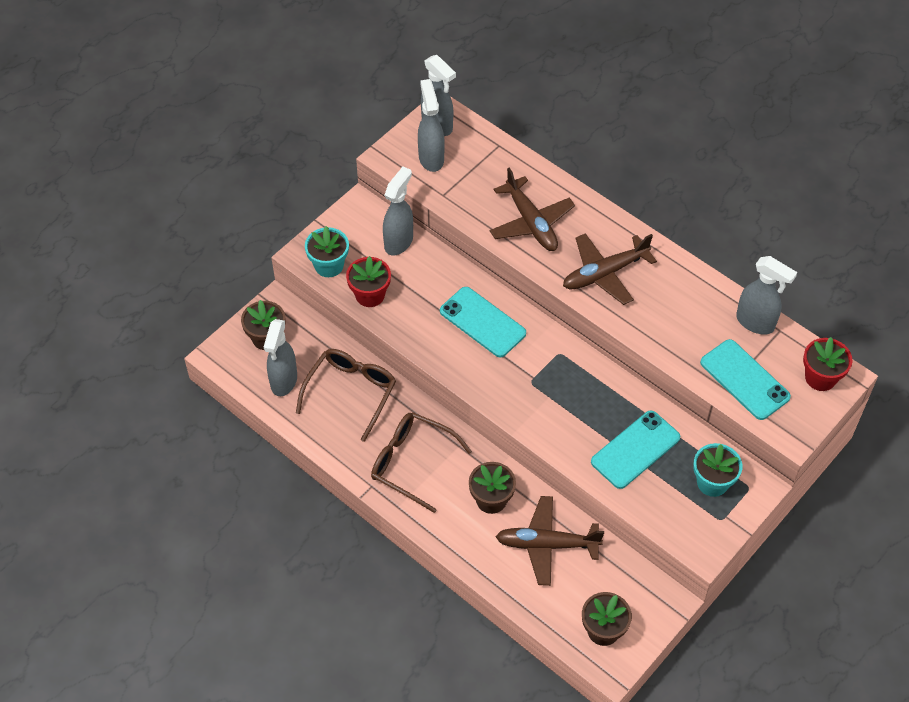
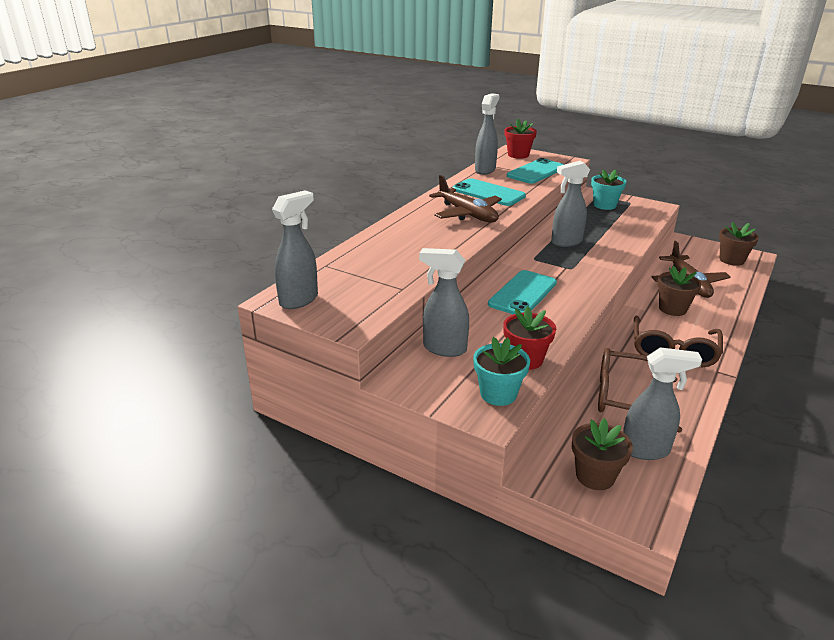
camera: 100 degrees left, 25 degrees down
(431, 158) = (350, 299): grey spray bottle -> grey spray bottle (566, 242)
(531, 223) = (424, 244): brown plane -> none
(635, 449) = (601, 228): turquoise phone -> turquoise phone (488, 193)

